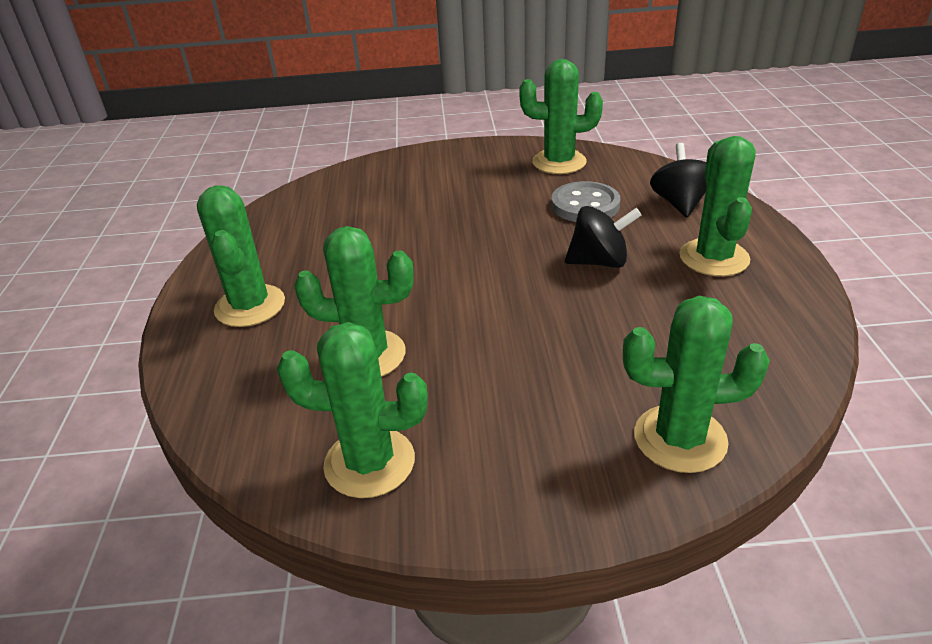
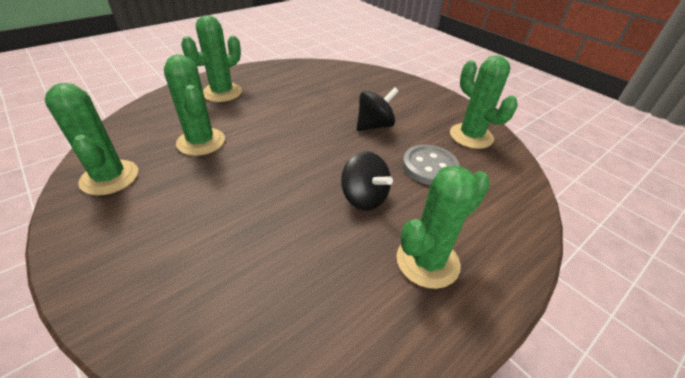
camera: 50 degrees right, 5 degrees up
(680, 203) = (487, 215): black spinning top -> black spinning top (374, 126)
(680, 439) = (174, 314): green cactus -> none

